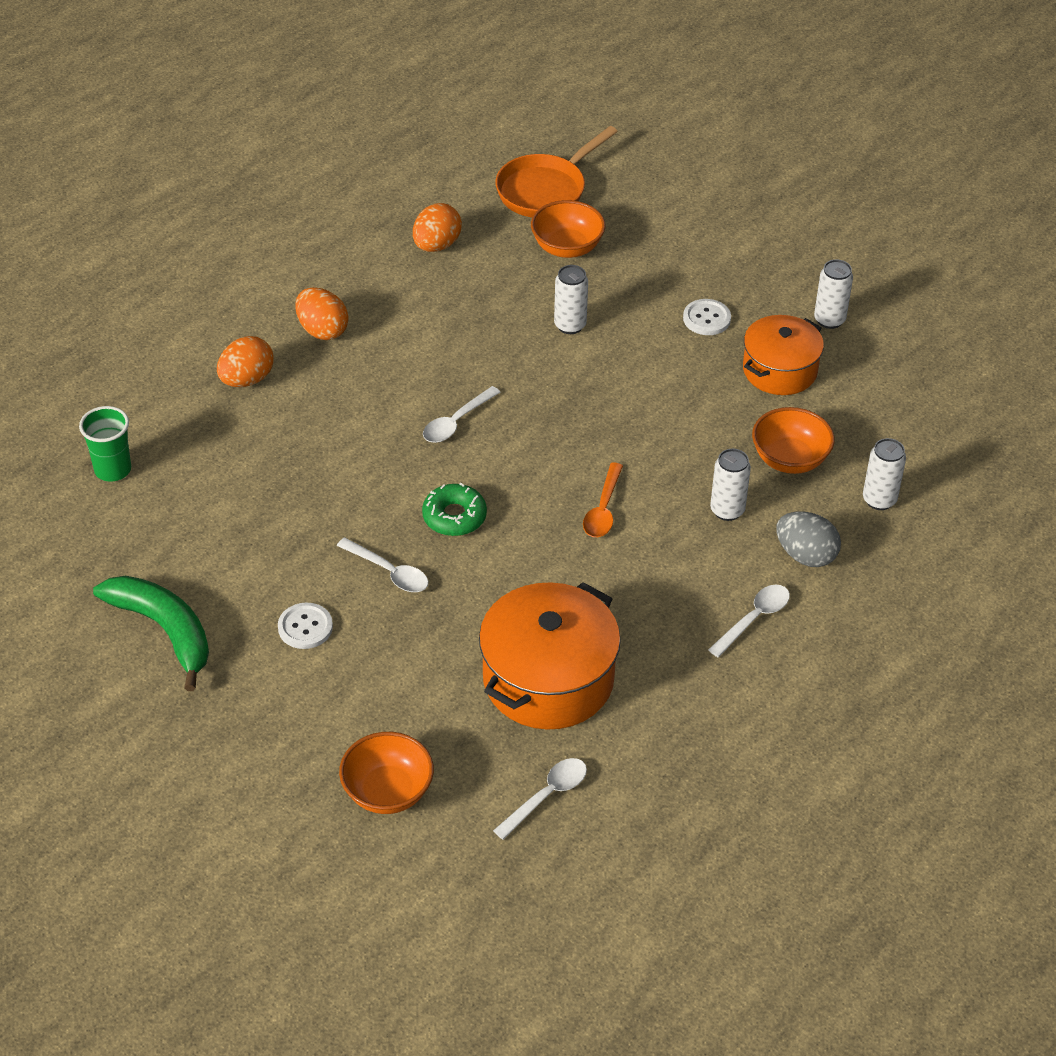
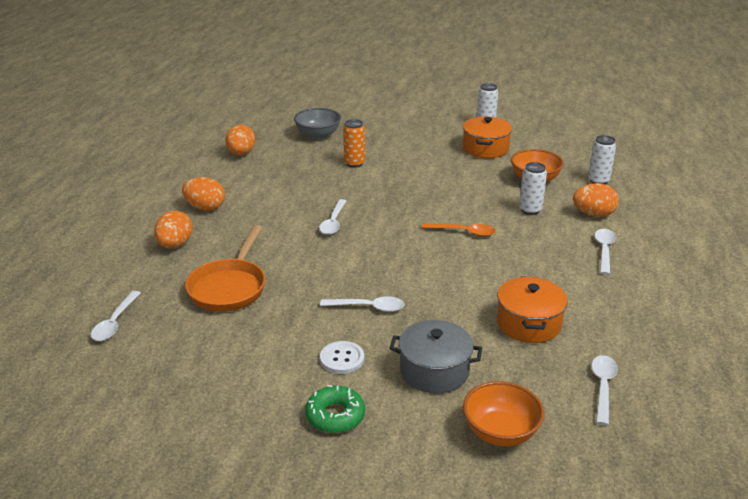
camera: 30 degrees left, 15 degrees down
(113, 470) = (115, 322): green cup -> white spoon
(164, 630) = (238, 402): green banana -> none
(387, 688) = (434, 371): none -> grey pot
(454, 516) = (380, 265): green donut -> green donut (335, 416)
(545, 190) = (281, 118): orange pan -> orange pan (229, 287)
(548, 679) = (528, 323): orange pot -> orange pot, size x0.65
(567, 247) = (318, 135): orange bowl -> grey bowl
(570, 325) = (354, 163): white can -> orange can
(603, 509) = (463, 232): orange spoon -> orange spoon turned 60 degrees counterclockwise
(706, 318) = (424, 141): white button -> none
(805, 555) = (593, 214): grey egg -> orange egg

